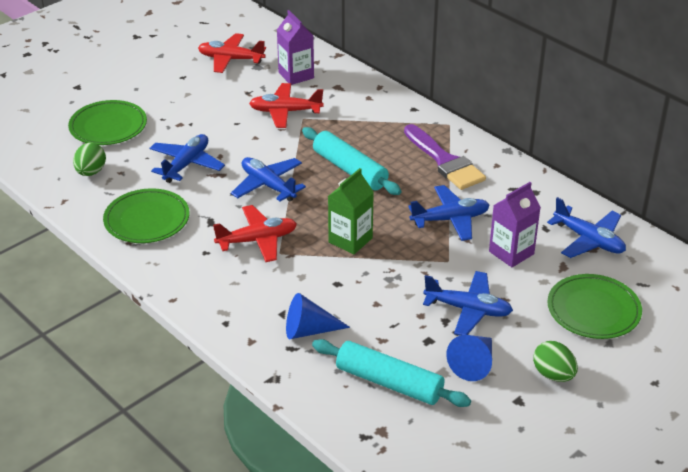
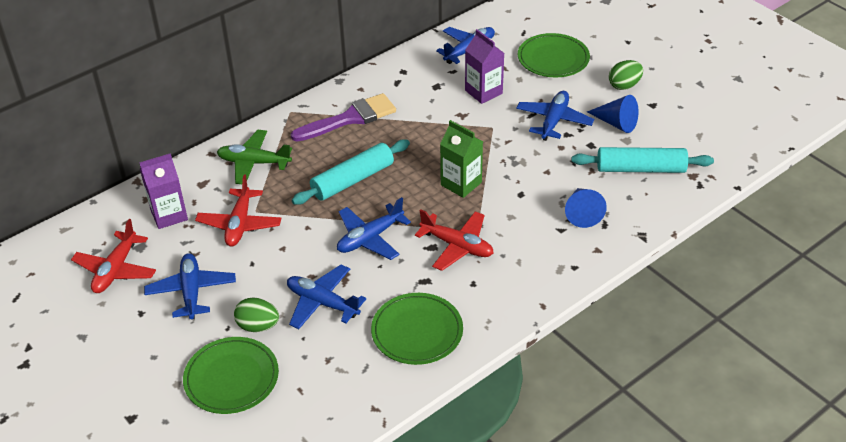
camera: 85 degrees left, 5 degrees up
(91, 172) = (323, 387): green egg -> green egg (258, 326)
(257, 240) = (457, 246): red plane -> red plane turned 135 degrees clockwise
(369, 111) = (254, 163): none -> green plane
(389, 383) = (641, 169): turquoise rolling pin -> turquoise rolling pin turned 60 degrees clockwise
(450, 219) = (436, 122): blue plane -> blue plane (191, 291)

